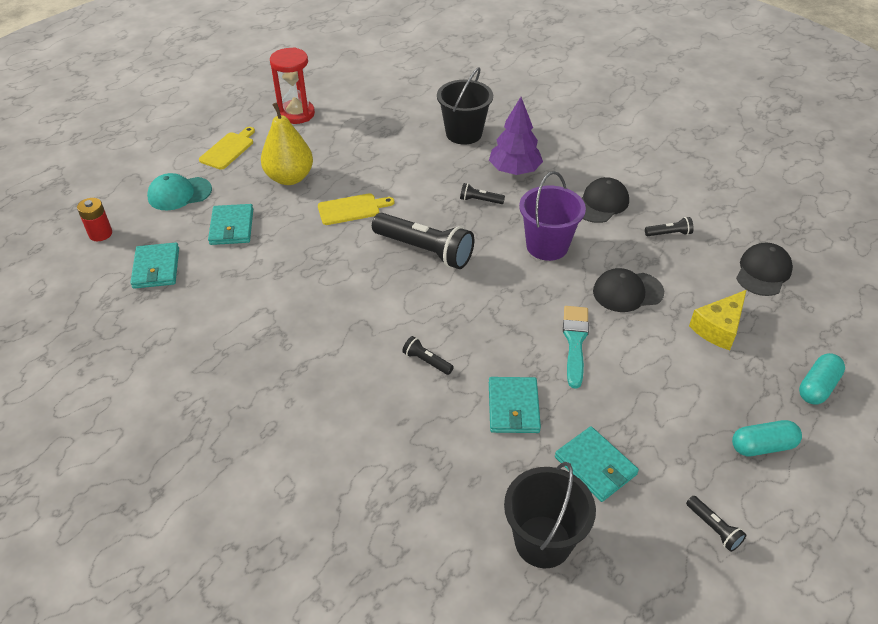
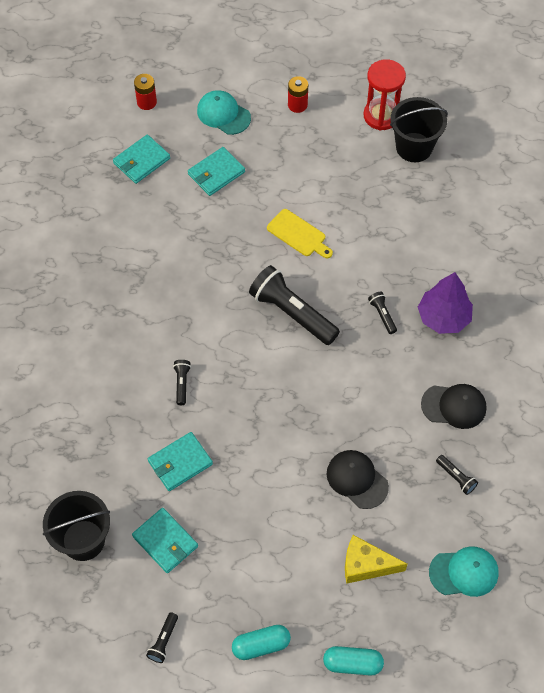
camera: 55 degrees right, 15 degrees up
(228, 149) = (297, 105): yellow cutting board -> red battery
(290, 178) = (299, 169): yellow pear -> none
(425, 250) = (292, 313): black flashlight -> black flashlight turned 135 degrees clockwise
(464, 133) = (462, 250): black bucket -> black bucket (414, 147)
(547, 246) = (366, 394): purple bucket -> none
(575, 342) = (273, 469): turquoise brush -> none
(595, 466) = (165, 541): turquoise wallet -> turquoise wallet turned 60 degrees counterclockwise
(762, 446) = (261, 645): turquoise capsule -> turquoise capsule turned 60 degrees counterclockwise
(763, 272) = (464, 572): black cap -> turquoise cap

